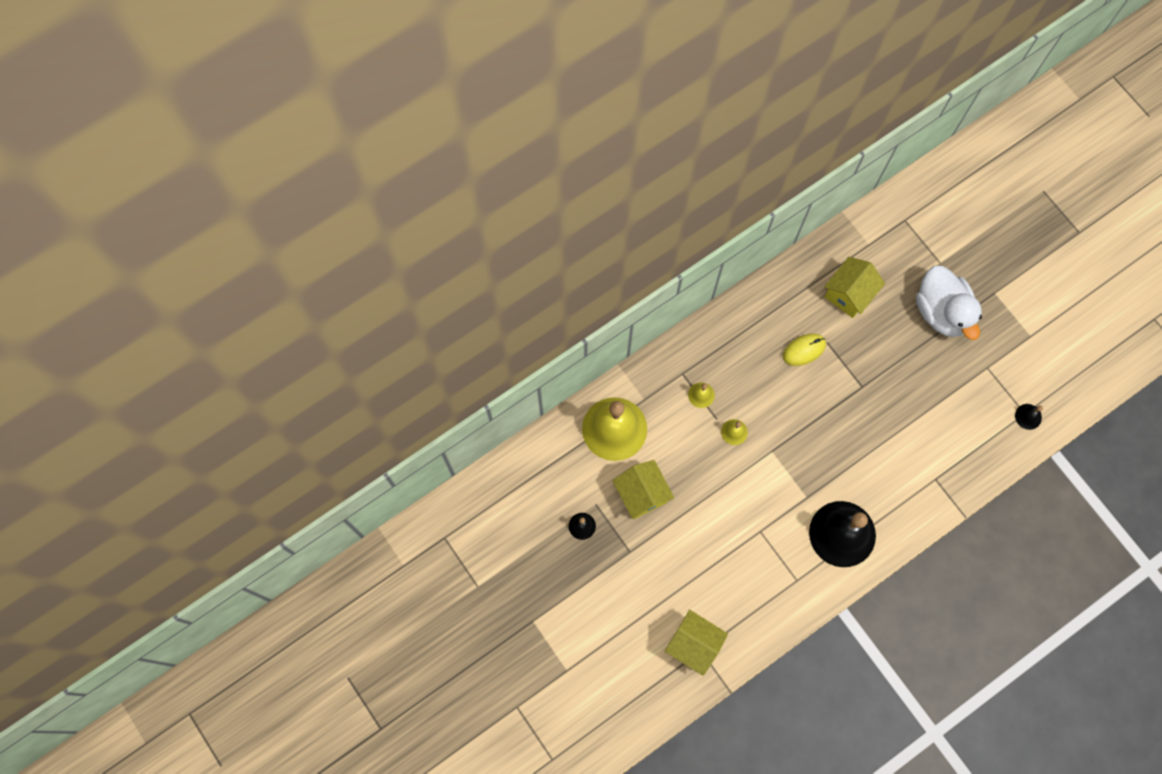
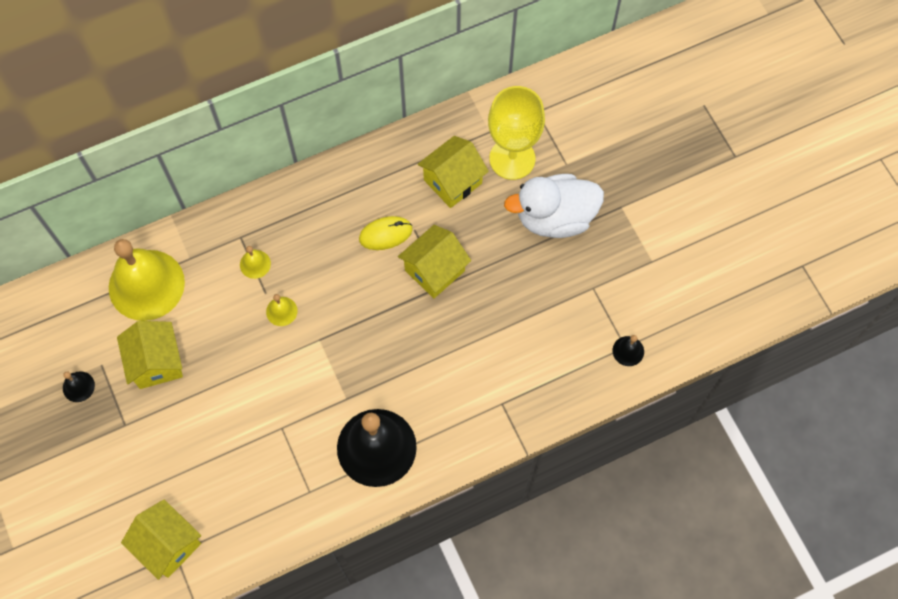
camera: 10 degrees right, 5 degrees down
(853, 375) = (435, 270): none -> yellow house
(894, 265) = (512, 159): none -> yellow goblet
(941, 312) = (554, 217): white duck -> white duck turned 90 degrees clockwise

